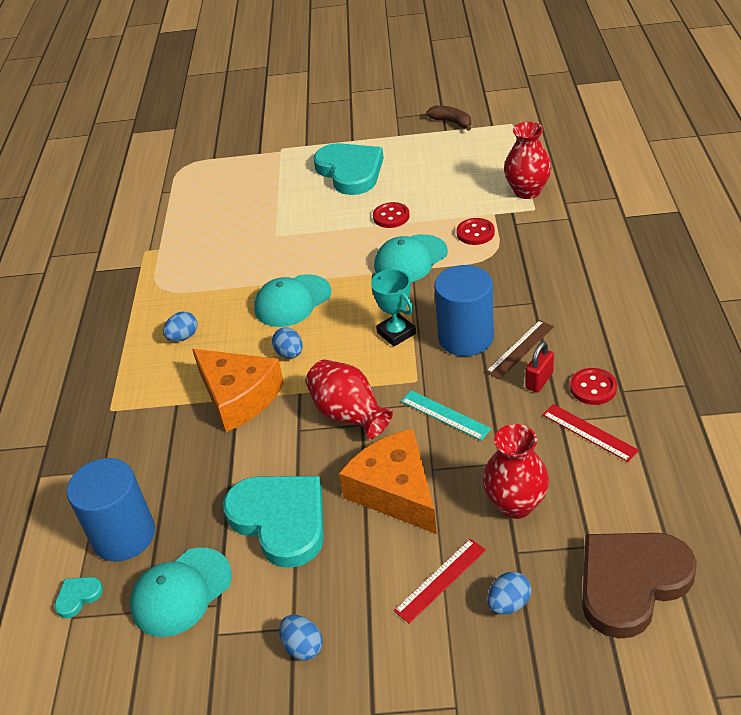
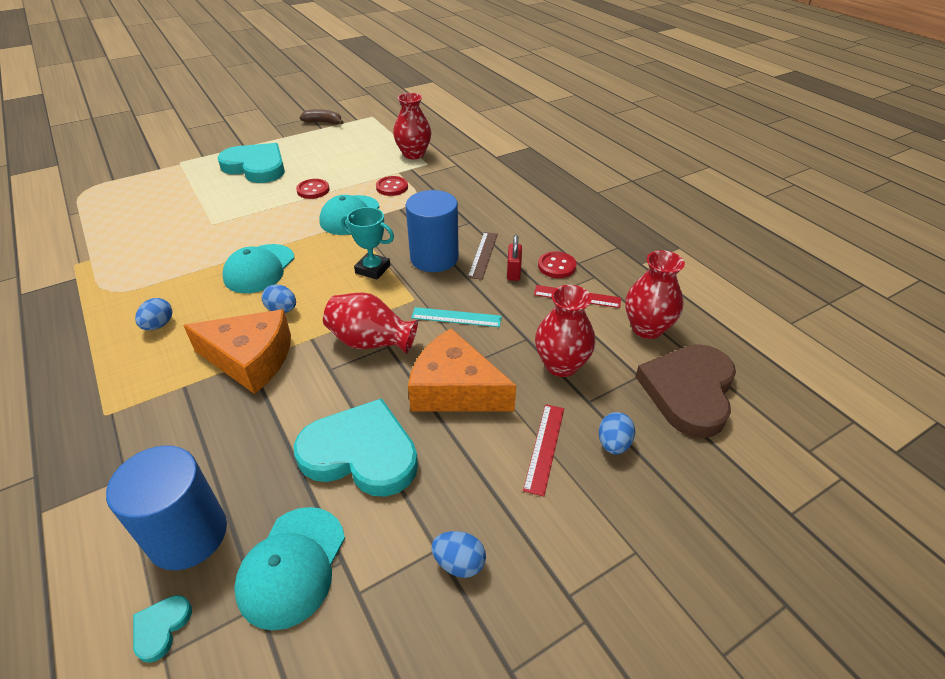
camera: 35 degrees left, 0 degrees up
(641, 496) = (647, 328): none -> red vase

